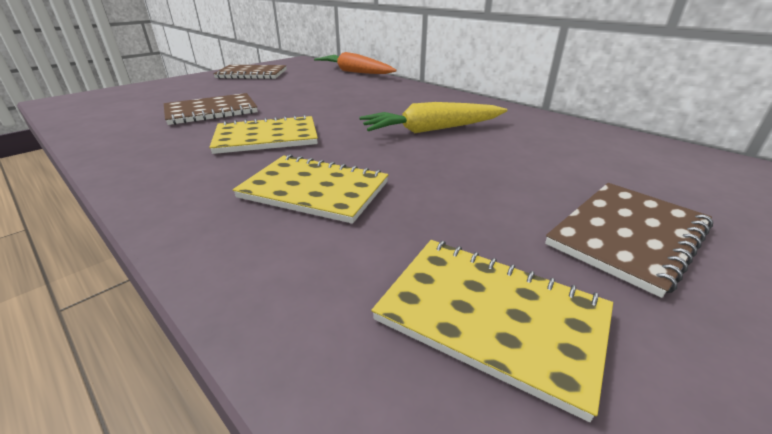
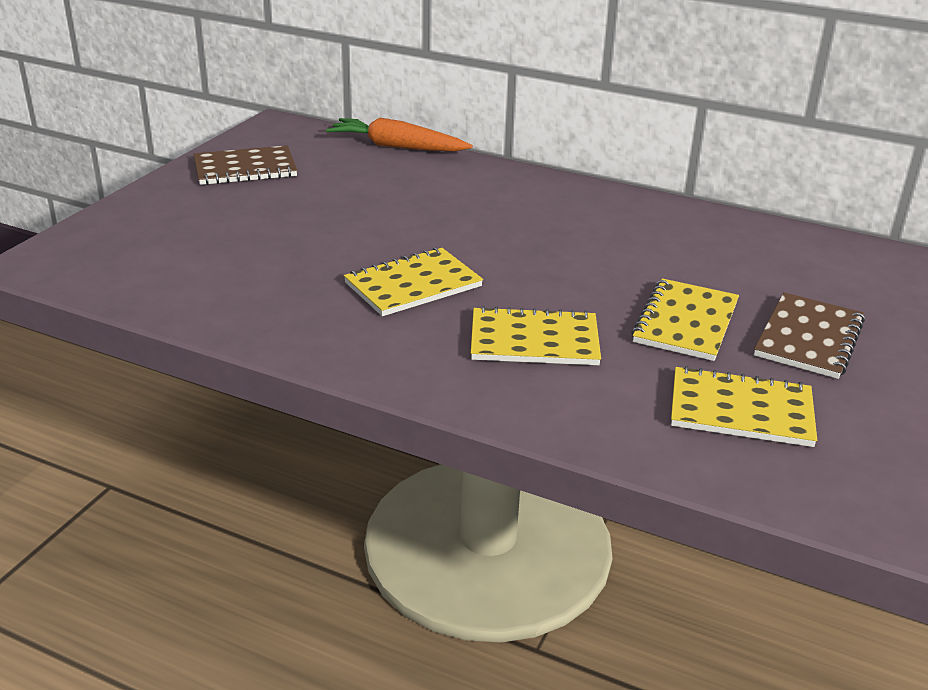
camera: 20 degrees left, 0 degrees up
(211, 111) = (289, 253): brown notebook -> none
(433, 130) = (587, 246): yellow carrot -> none
(482, 197) = (685, 322): none -> yellow notebook

